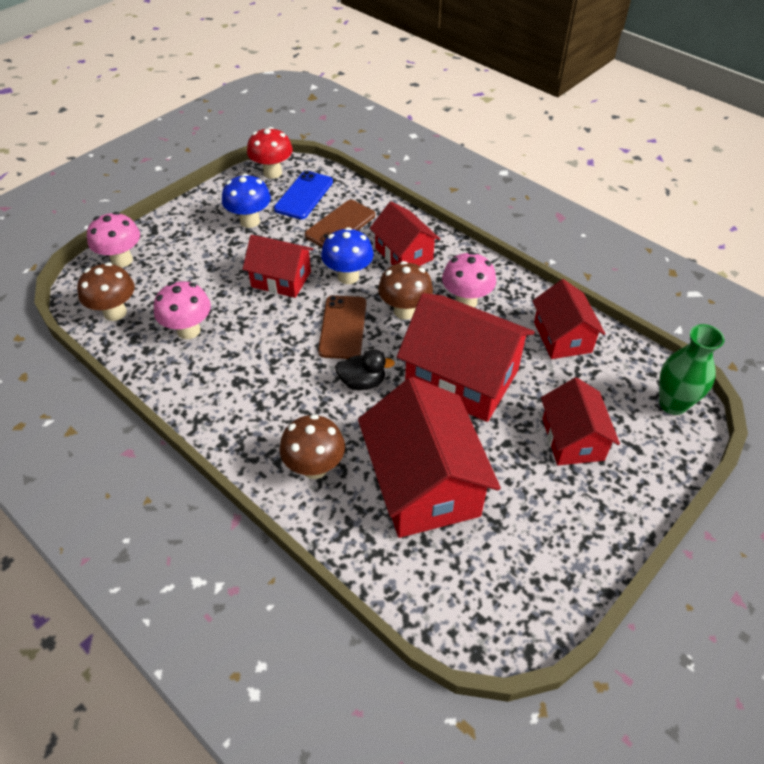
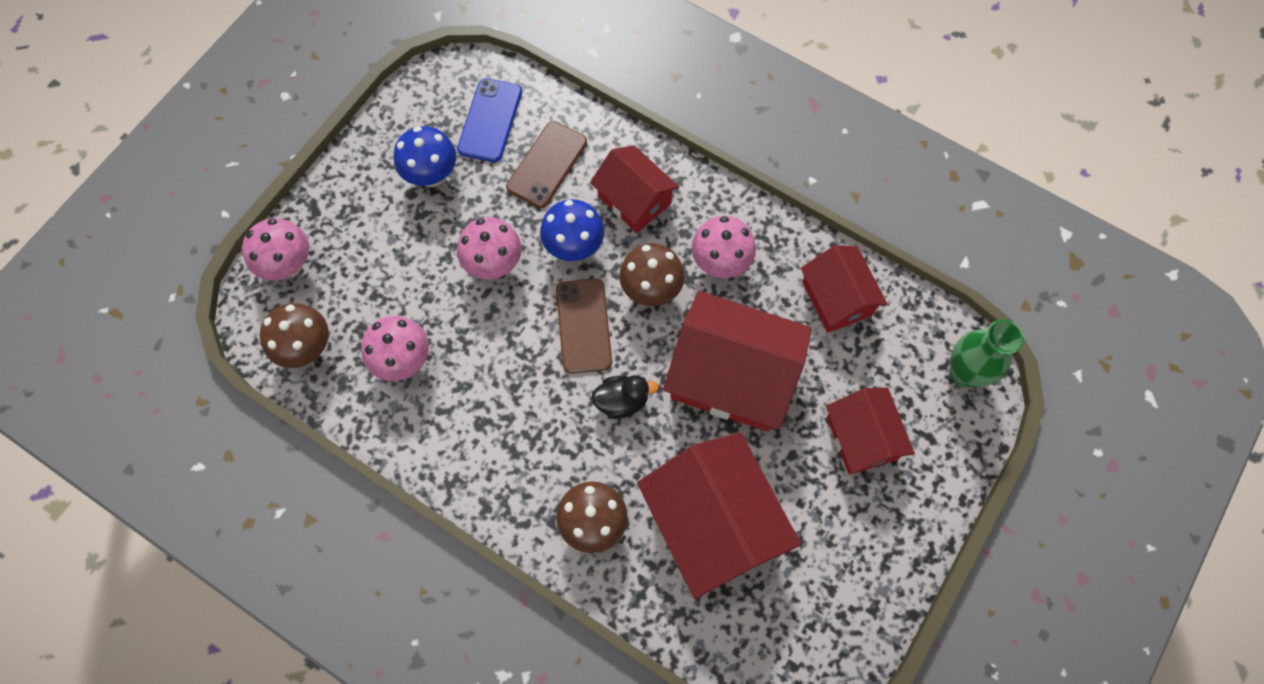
camera: 10 degrees left, 20 degrees up
(272, 172) = (440, 86): red mushroom -> none
(281, 279) = (494, 264): red house -> pink mushroom

